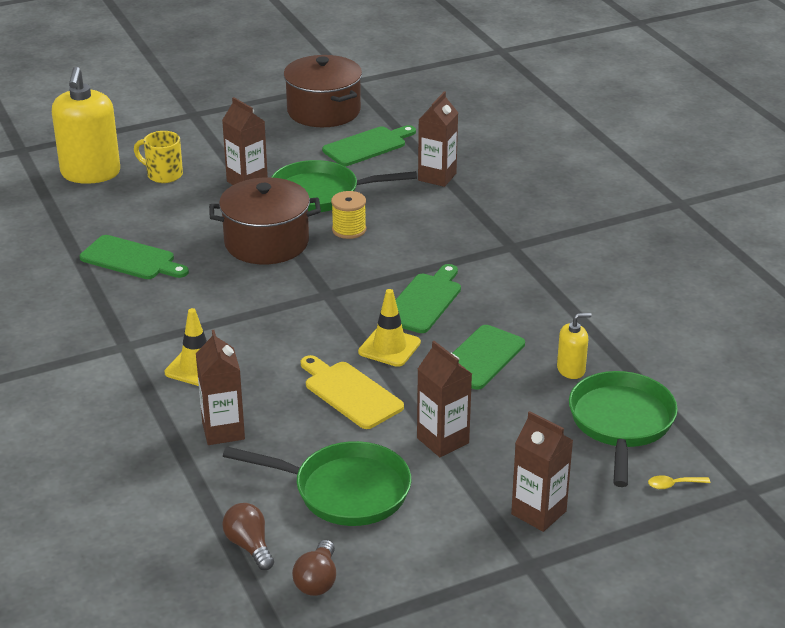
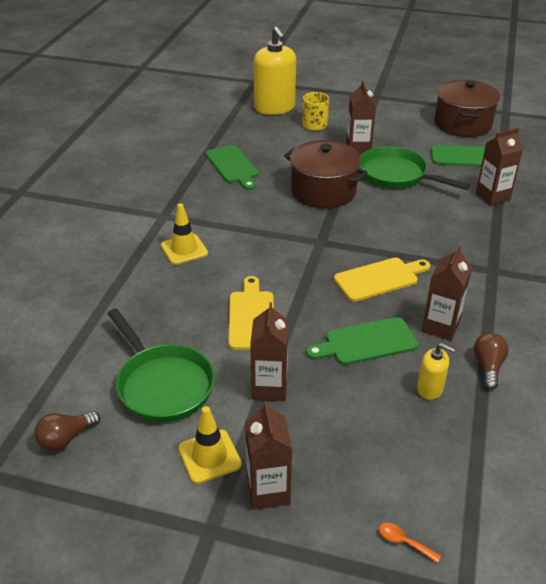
camera: 40 degrees right, 5 degrees up
(90, 173) = (274, 108): yellow soap dispenser -> yellow soap dispenser turned 60 degrees counterclockwise
(223, 431) = (146, 298): brown carton -> brown carton (440, 327)
(249, 546) = (62, 386): brown light bulb -> brown light bulb (488, 367)
(349, 230) = (387, 206): yellow spool -> none
(389, 347) = (316, 299): yellow traffic cone -> yellow traffic cone (209, 456)
(424, 301) = (379, 279): green cutting board -> yellow cutting board
(621, 423) = (420, 458): green pan -> none
(673, 485) = (403, 542): yellow spoon -> orange spoon

